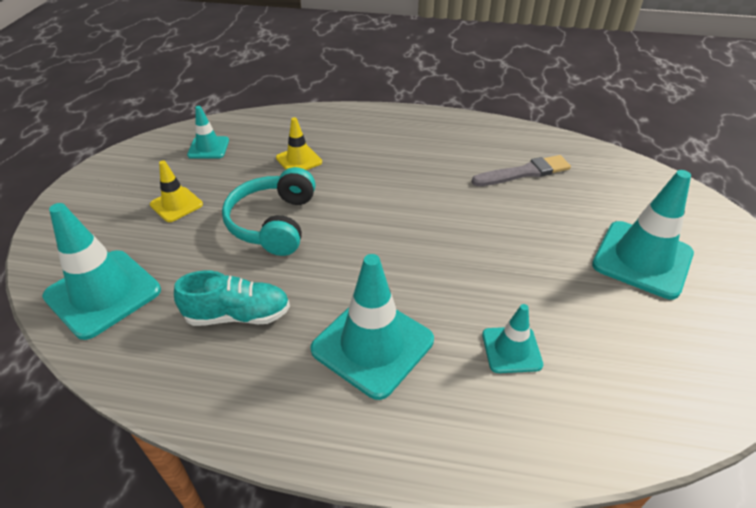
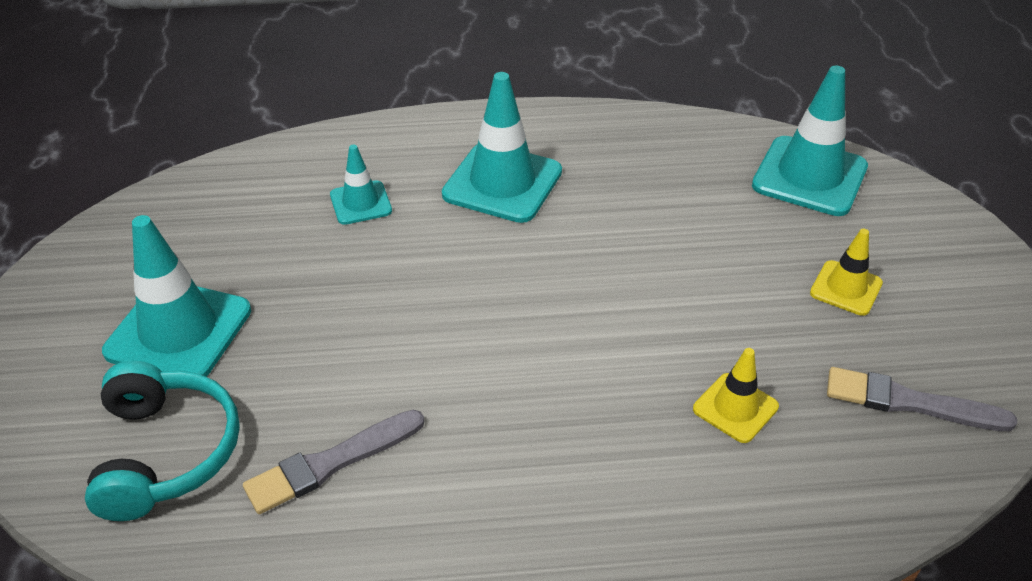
camera: 165 degrees right, 0 degrees up
(208, 148) = (909, 402): turquoise traffic cone -> grey brush
(238, 315) = (653, 183): turquoise shoe -> none
(274, 223) = (691, 288): turquoise headphones -> turquoise headphones (165, 453)

